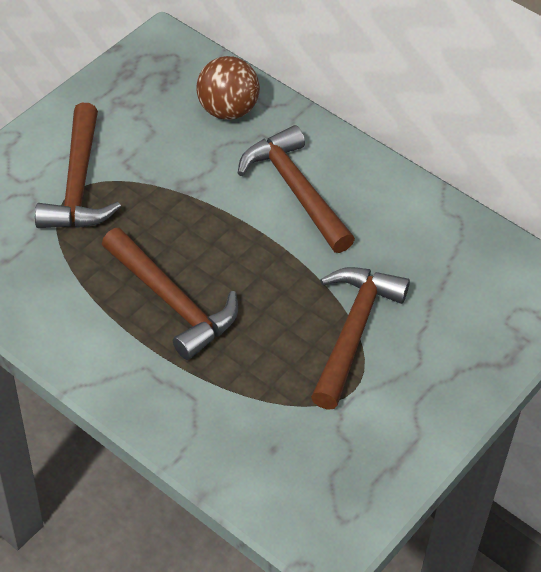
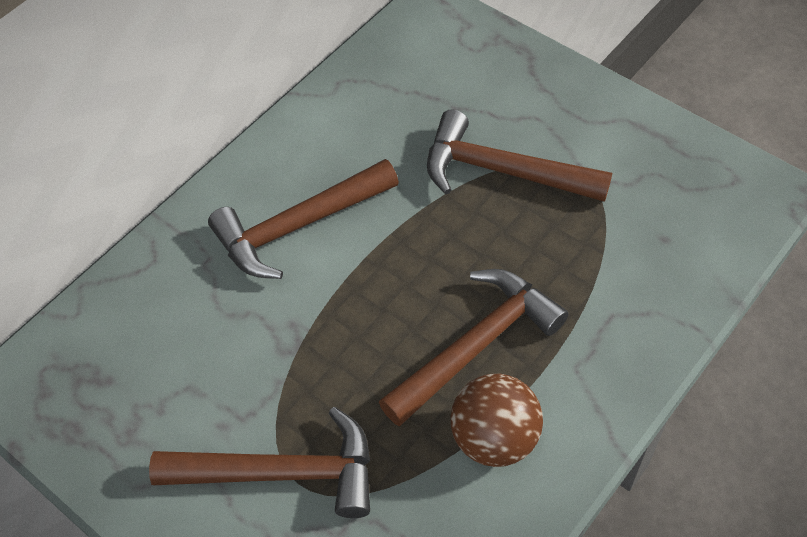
camera: 85 degrees left, 5 degrees up
(227, 110) = (158, 302): brown ball -> brown ball (494, 438)

